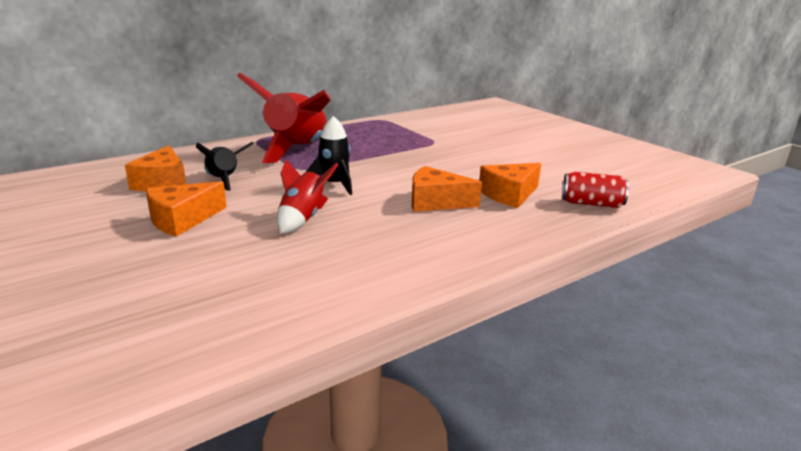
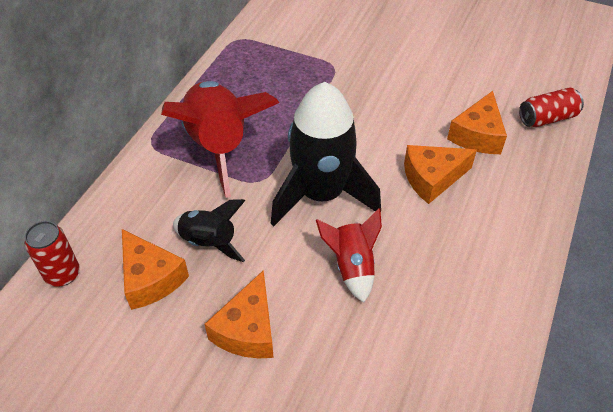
camera: 30 degrees left, 25 degrees up
(119, 166) = (62, 274): none -> red can
(334, 185) = (321, 194): black rocket -> black rocket, size x1.88

